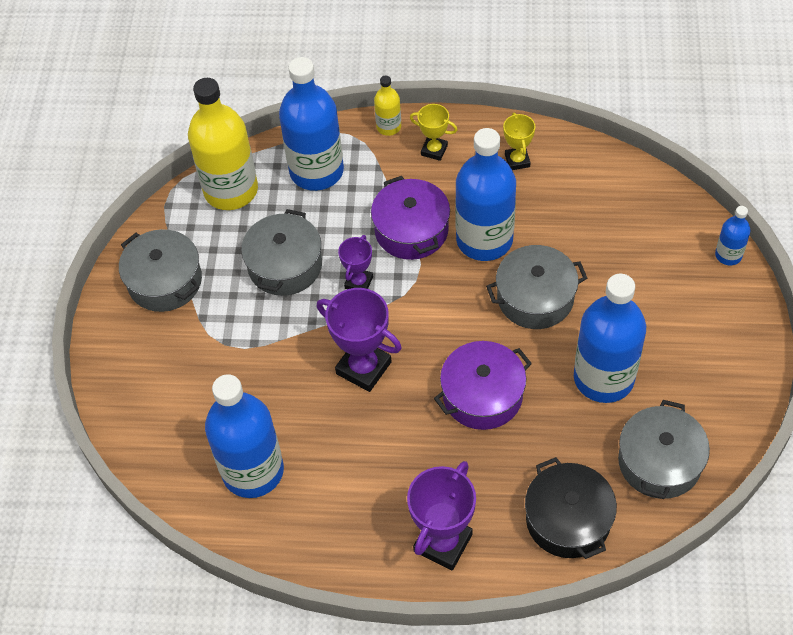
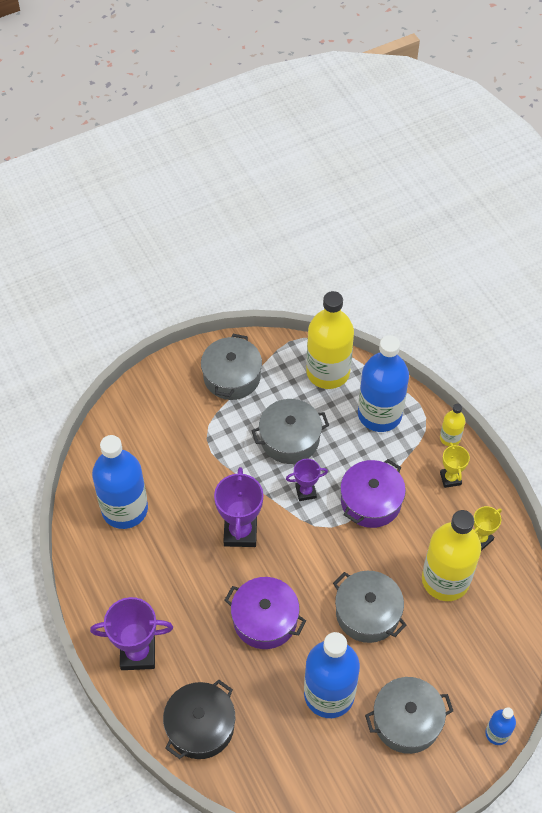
camera: 55 degrees right, 0 degrees up
(484, 240) = (395, 553): blue bottle -> none
(542, 212) = (445, 580): none -> yellow bottle
(659, 462) = (282, 767): grey pot -> grey pot (406, 721)

